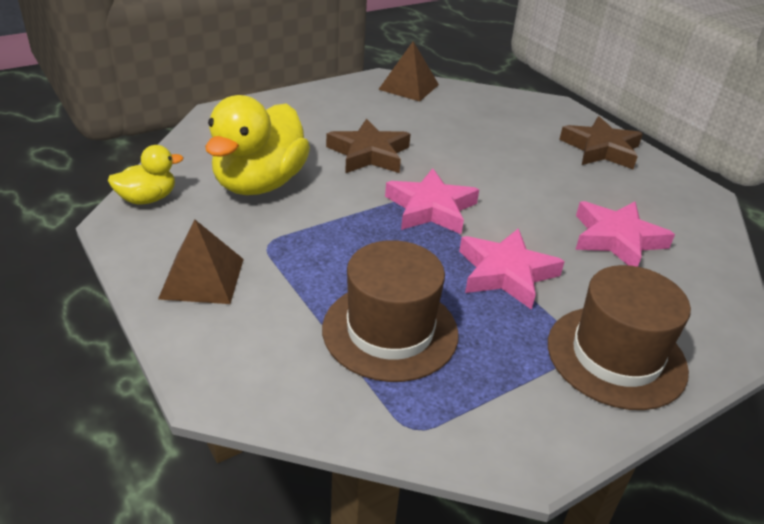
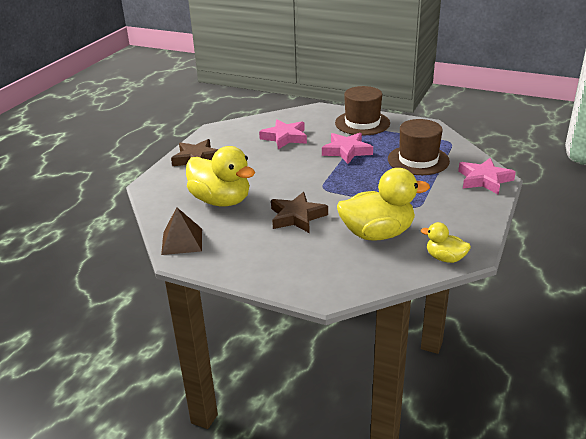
camera: 120 degrees left, 5 degrees down
(202, 278) = (463, 209): brown pyramid -> none
(431, 208) = (324, 181): pink star -> pink star (484, 180)
(466, 128) = (221, 201): none -> yellow duck

